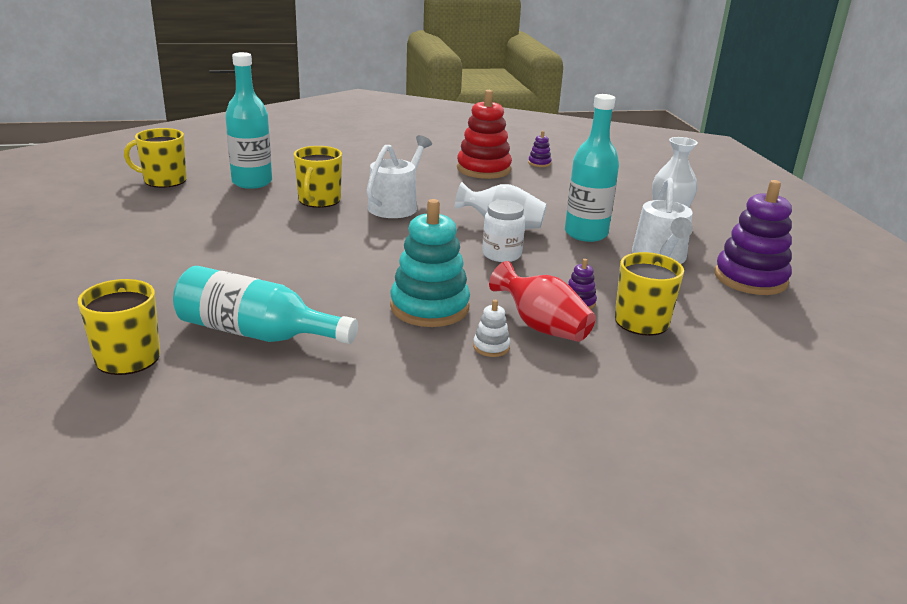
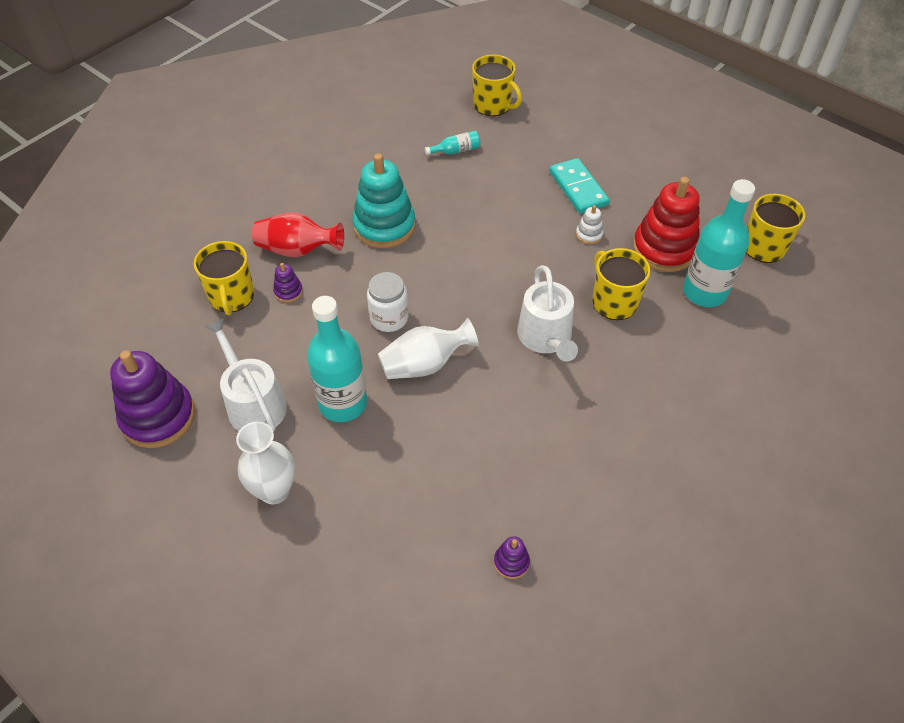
camera: 145 degrees right, 25 degrees up
(209, 256) = (578, 188): none -> turquoise domino
(256, 333) = (456, 151): turquoise bottle -> turquoise bottle, size x0.44
(483, 169) = (553, 487): red stacking toy -> red stacking toy (664, 249)
(491, 347) = (316, 214): white stacking toy -> white stacking toy (589, 234)

